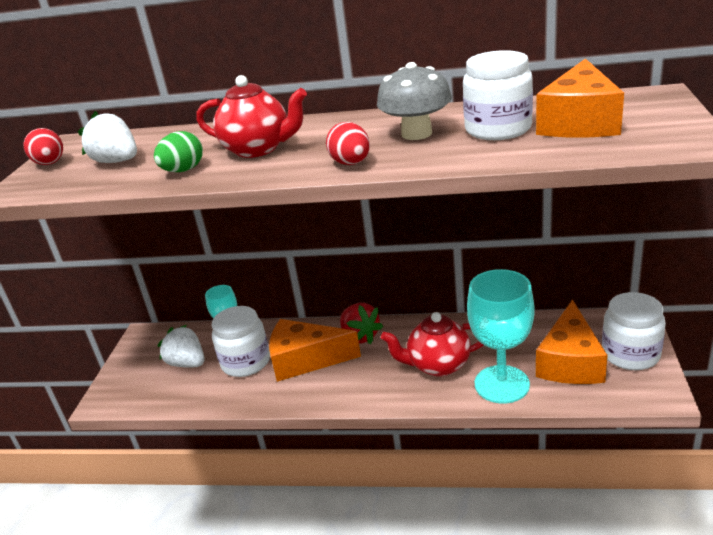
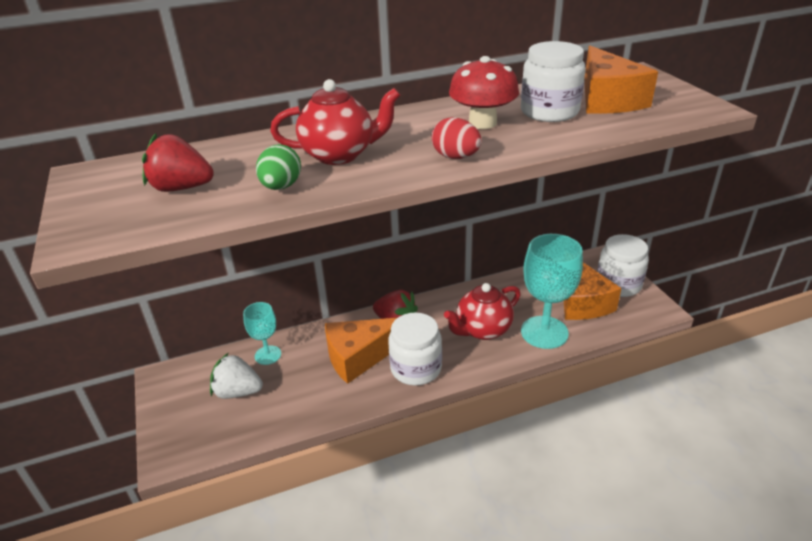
camera: 30 degrees left, 5 degrees up
(50, 164) = (87, 202): red egg -> none
(117, 161) = (181, 188): white strawberry -> red strawberry
(246, 362) = (301, 374): white jar -> white jar (416, 368)
(416, 134) = (482, 123): grey mushroom -> red mushroom

